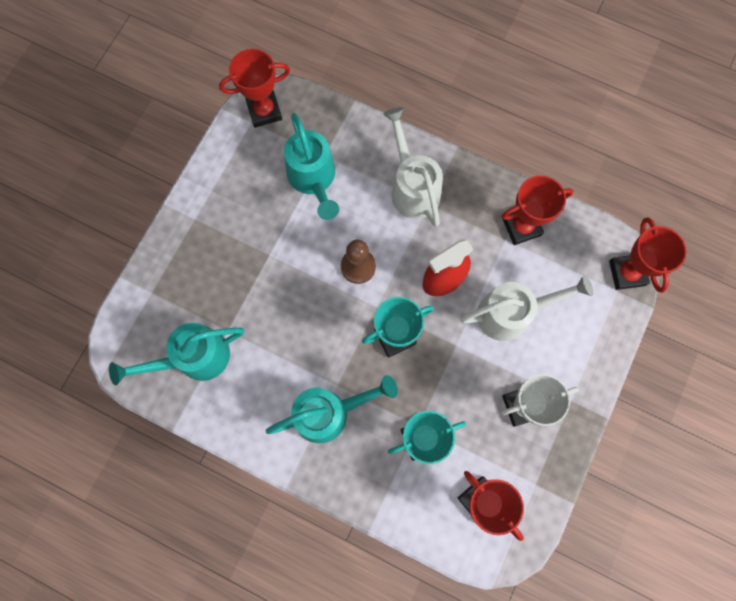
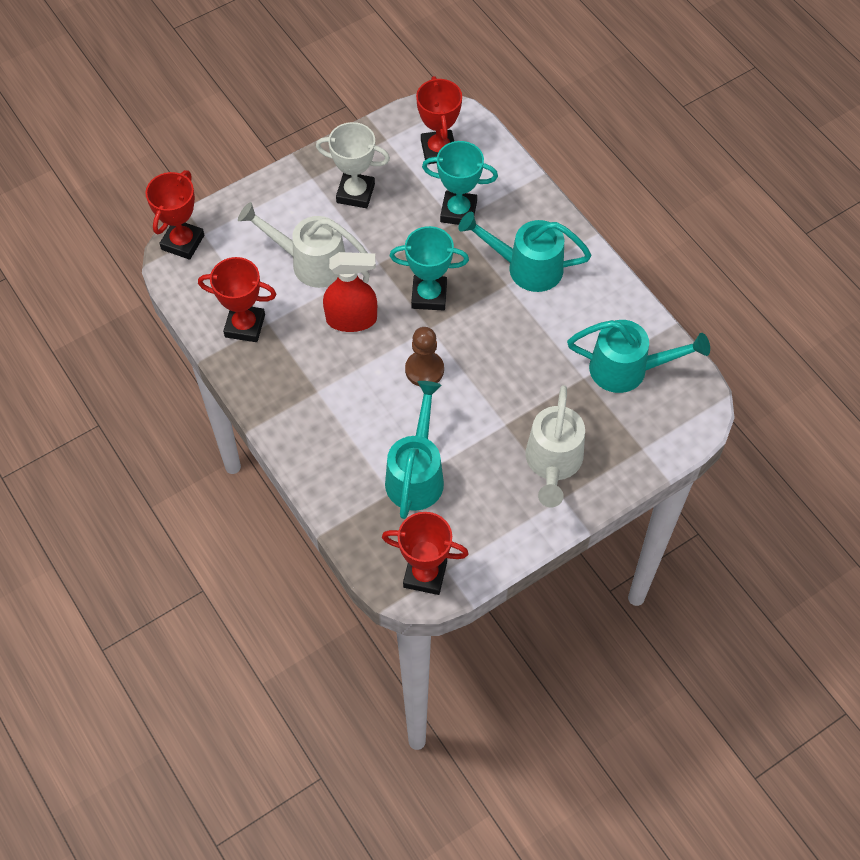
camera: 150 degrees left, 15 degrees down
(412, 187) = (322, 414): white watering can -> white watering can (553, 463)

